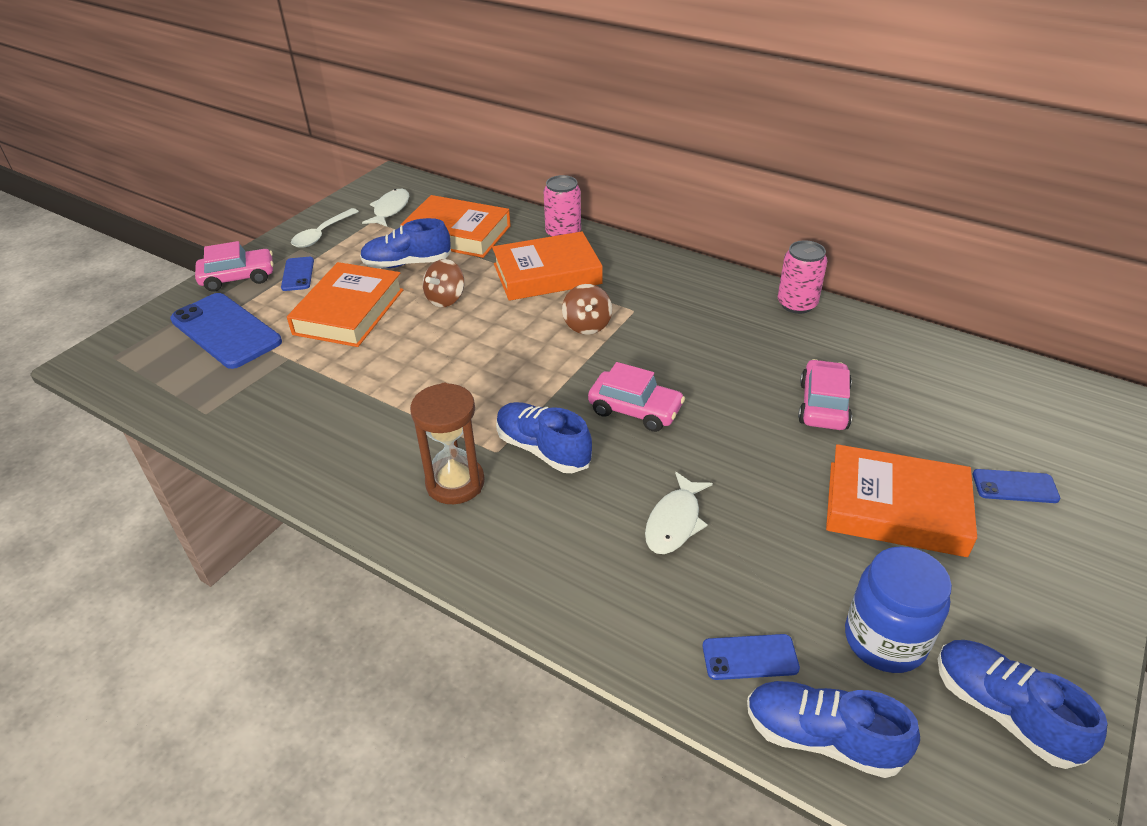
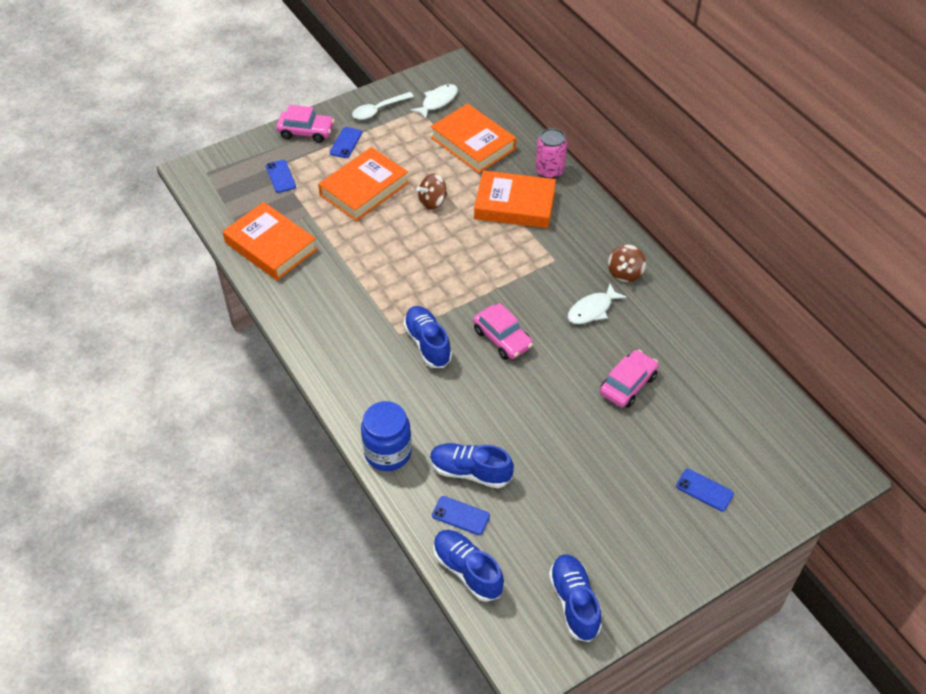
camera: 25 degrees right, 10 degrees up
(226, 331) = (281, 176): blue phone -> blue phone, size x0.50
(407, 263) = (423, 159): blue shoe -> blue shoe (470, 472)
(455, 483) = (363, 345): brown hourglass -> none
(587, 325) = (514, 260): brown spinning top -> brown spinning top (625, 273)
(675, 522) = (474, 423): white fish -> white fish (592, 310)
(797, 304) = (675, 299): pink can -> none
(885, 640) = (542, 539): blue jar -> blue jar (388, 452)
(895, 508) = (614, 471): orange book -> orange book (271, 246)

